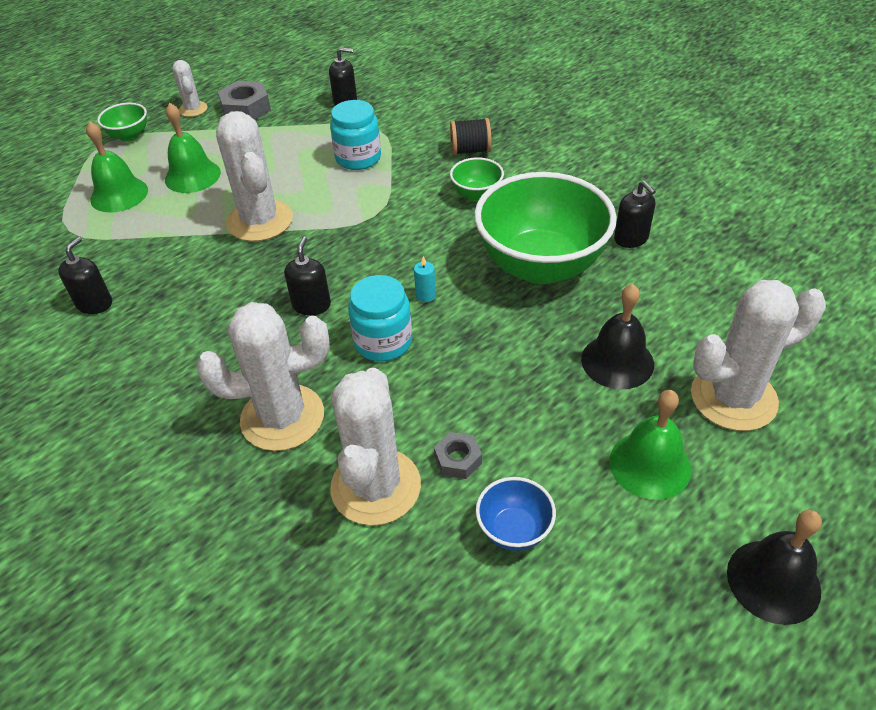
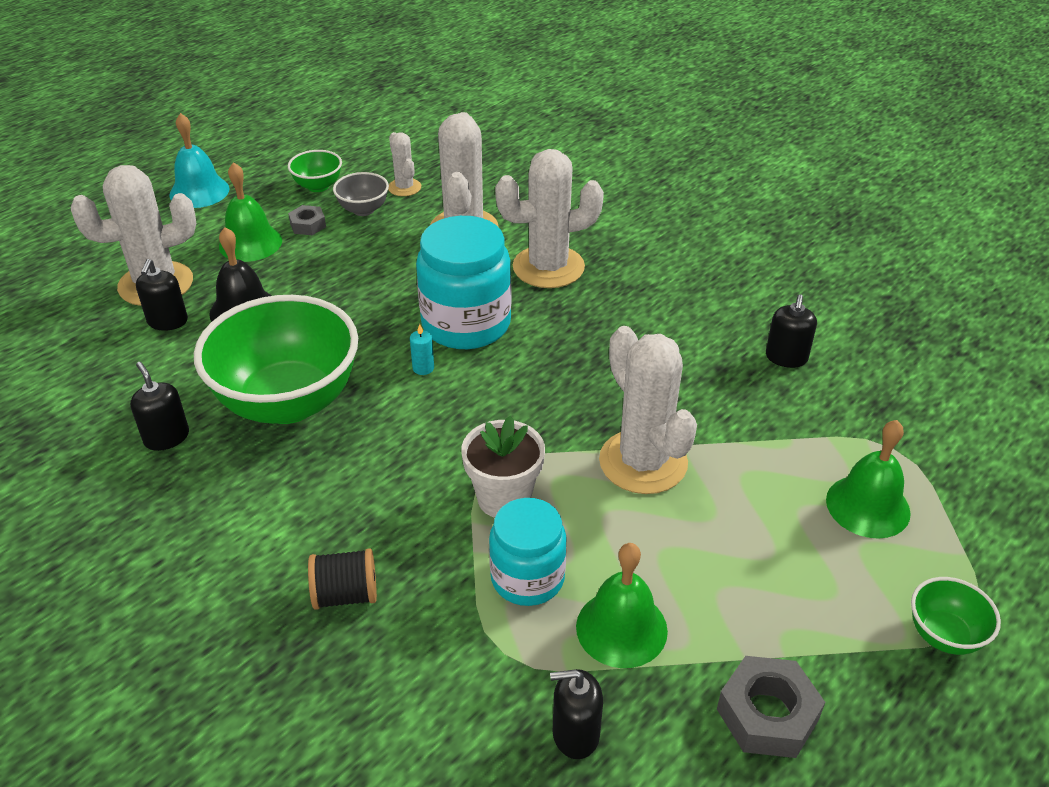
camera: 175 degrees right, 5 degrees down
(192, 176) = (778, 541): green bell -> green bell (621, 628)
(193, 109) = (872, 713): white cactus -> white cactus (404, 187)
(311, 305) = (546, 358): black soap dispenser -> black soap dispenser (167, 321)
(367, 198) = (504, 498): none -> white flower pot
(383, 342) = (466, 324): turquoise jar -> turquoise jar, size x1.54
(458, 460) = (400, 244): grey nut -> grey nut (308, 225)
(476, 195) = (348, 505): green bowl -> green bowl (318, 186)
(514, 530) = (363, 210): blue bowl -> grey bowl
(773, 581) = (199, 191): black bell -> turquoise bell

